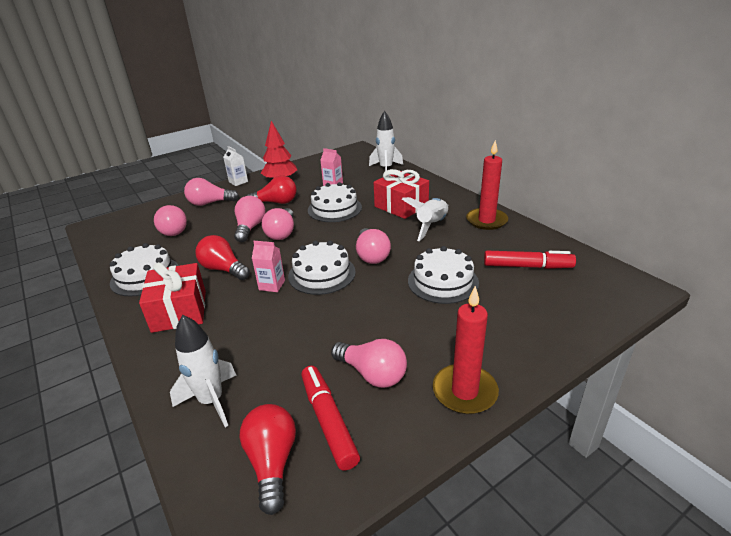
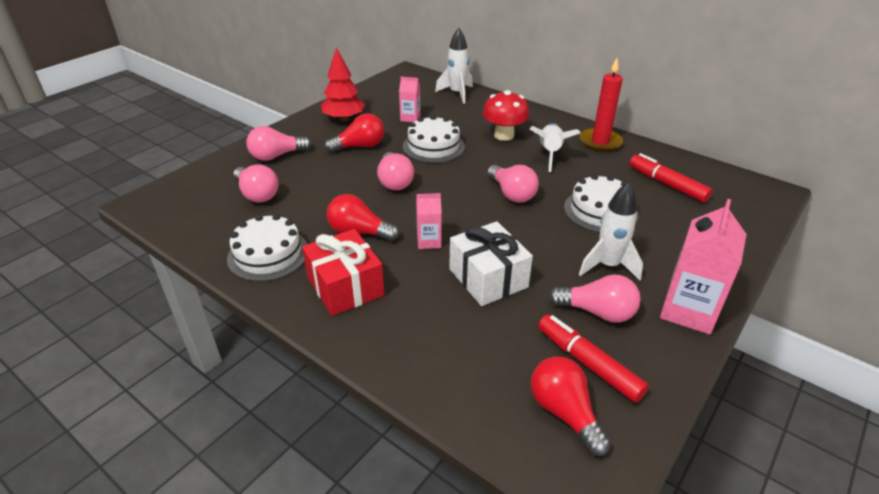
camera: 20 degrees left, 5 degrees up
(211, 401) = (459, 371): white rocket -> white rocket (608, 266)
(238, 182) = (291, 125): white carton -> none
(250, 228) = (352, 180): pink light bulb -> none
(297, 324) = (488, 278): none -> white gift
(322, 274) = (474, 221): white cake -> none
(401, 206) = (504, 135): red gift -> red mushroom
(464, 391) = (688, 311): red candle -> pink carton
(527, 266) = (667, 184): red marker -> red marker turned 120 degrees counterclockwise

